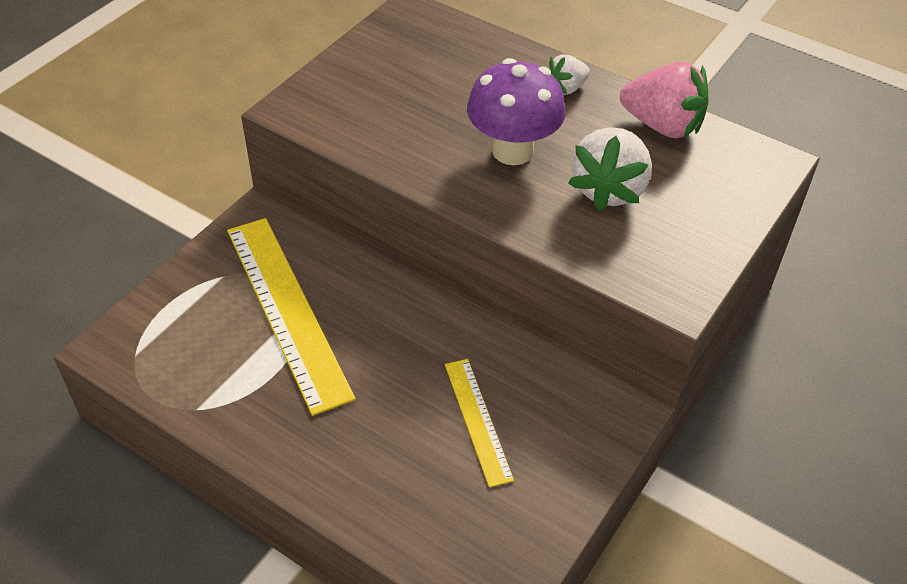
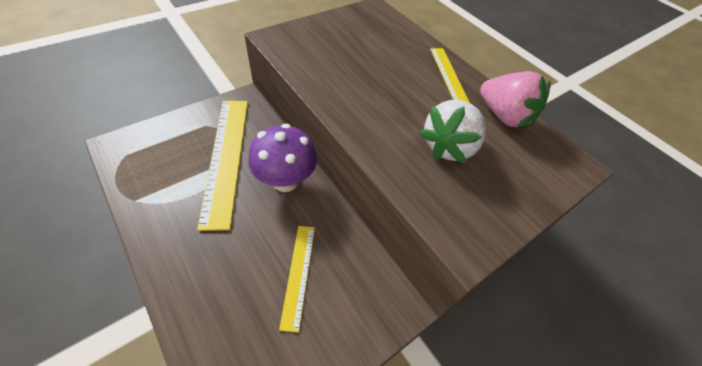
camera: 15 degrees right, 5 degrees up
(512, 151) = (394, 101): purple mushroom -> purple mushroom (285, 180)
(566, 88) = (448, 74): white strawberry -> yellow ruler

